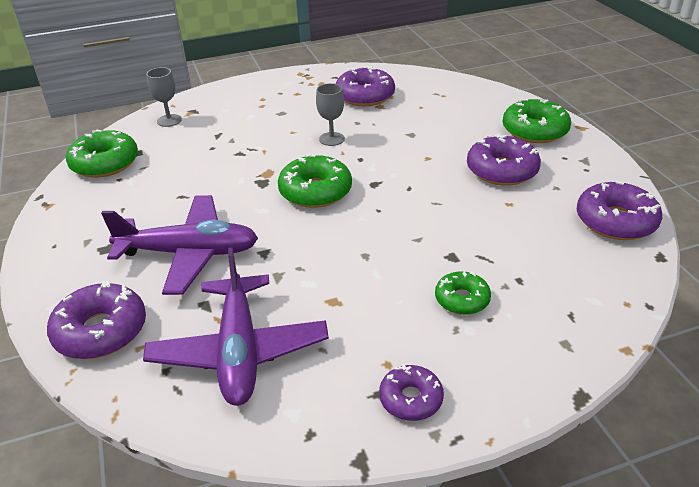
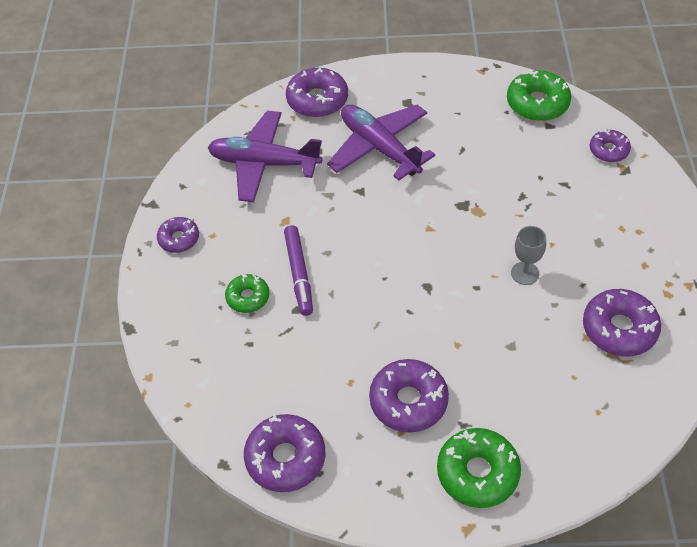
camera: 110 degrees right, 15 degrees up
(169, 120) = (608, 150): grey goblet -> purple donut
(189, 253) = (379, 148): purple plane -> purple plane turned 120 degrees clockwise
(315, 191) = (432, 240): green donut -> none
(406, 268) = (299, 274): none -> purple marker

